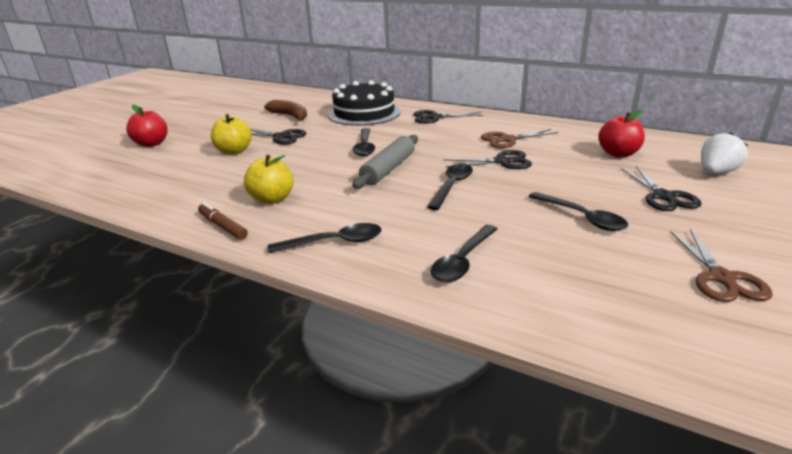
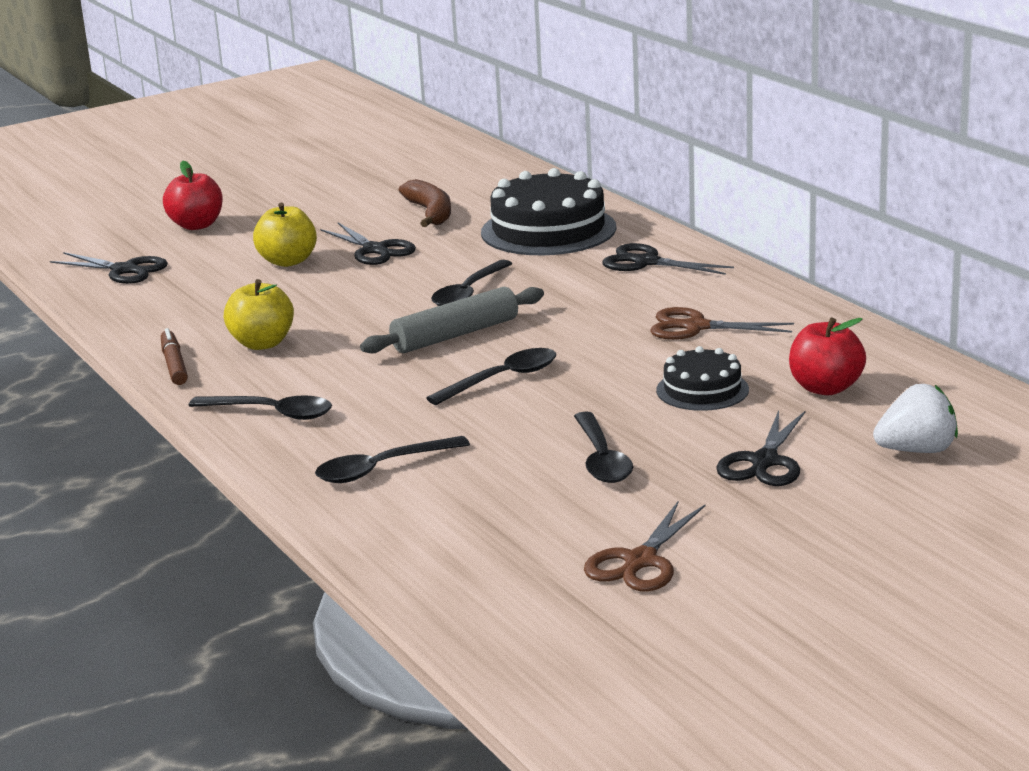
camera: 30 degrees right, 5 degrees down
(502, 162) = (627, 360): black scissors -> black scissors (124, 270)
(564, 167) = (702, 390): none -> black cake

